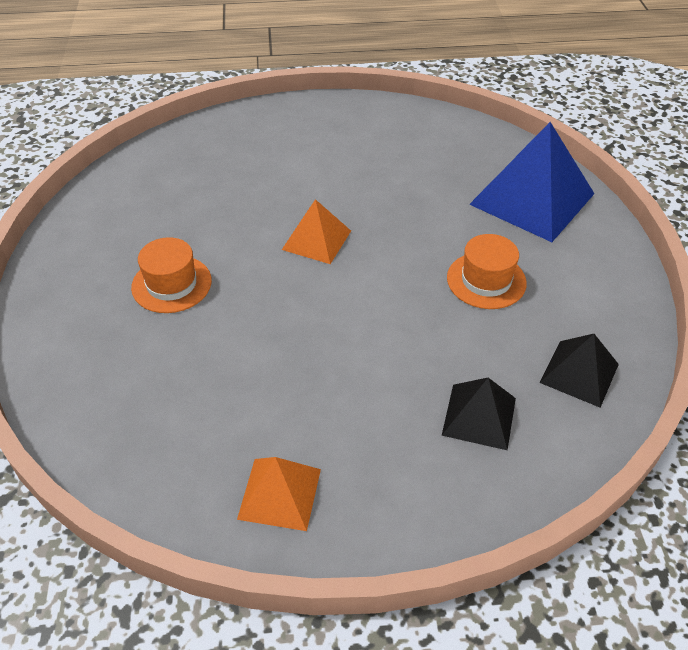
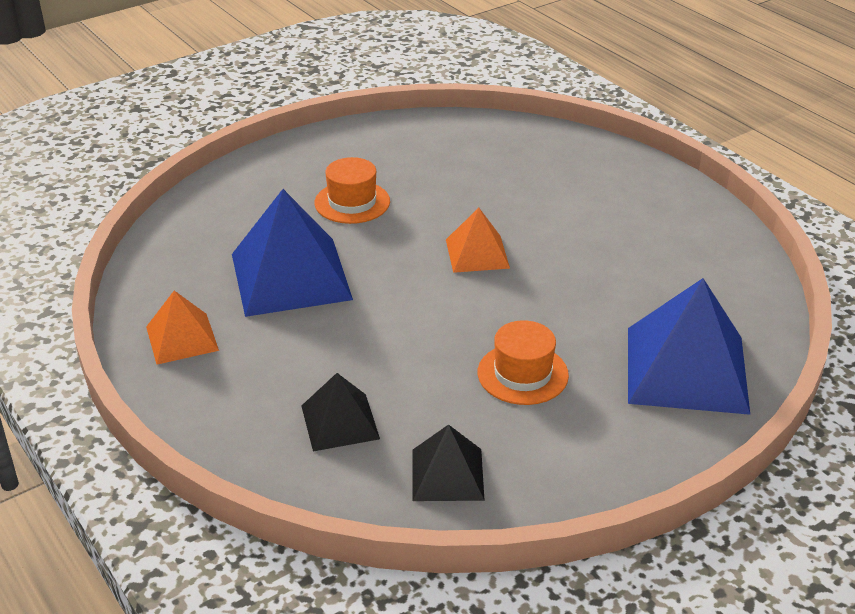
camera: 60 degrees right, 10 degrees down
(247, 371) = (291, 276): none -> blue pyramid

